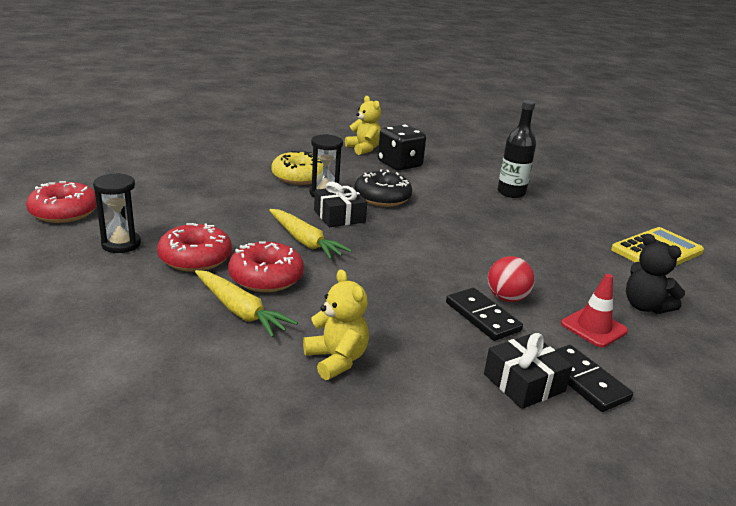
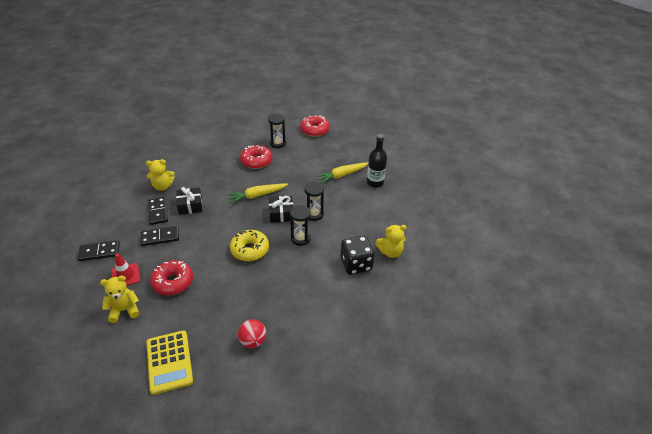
camera: 110 degrees right, 15 degrees up
(240, 311) = (208, 168): yellow carrot -> yellow carrot (342, 175)
(266, 277) = (230, 178): red donut -> red donut (173, 282)
(299, 177) = (341, 208): yellow donut -> yellow donut (250, 250)
(382, 198) = (300, 238): black donut -> black hourglass
(421, 340) = (158, 212): none -> black domino
(506, 298) = (168, 252): red ball -> red ball (253, 341)
(511, 193) = (289, 315): black bottle -> black bottle (375, 183)
(524, 383) = (113, 233): black gift -> black gift (190, 205)
(645, 306) = (124, 310): black teddy bear -> yellow teddy bear

